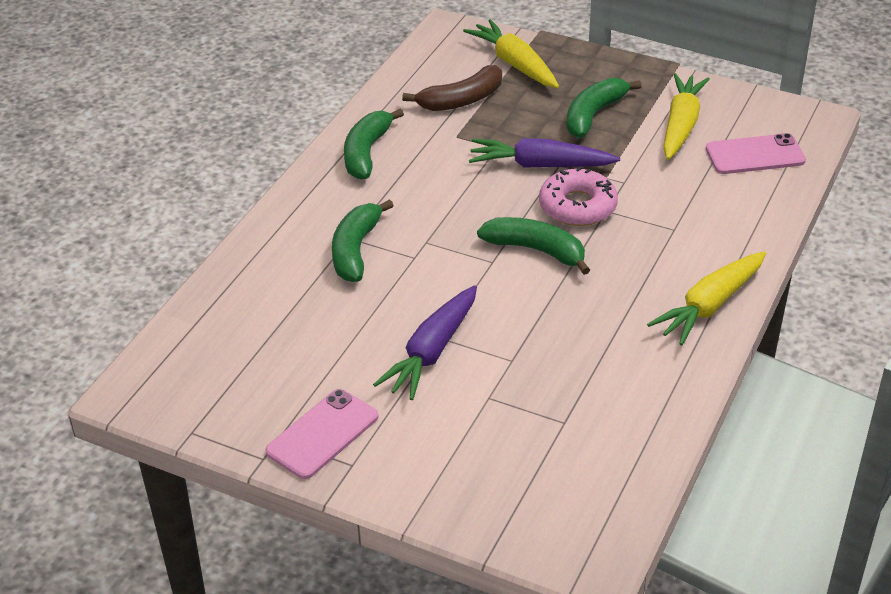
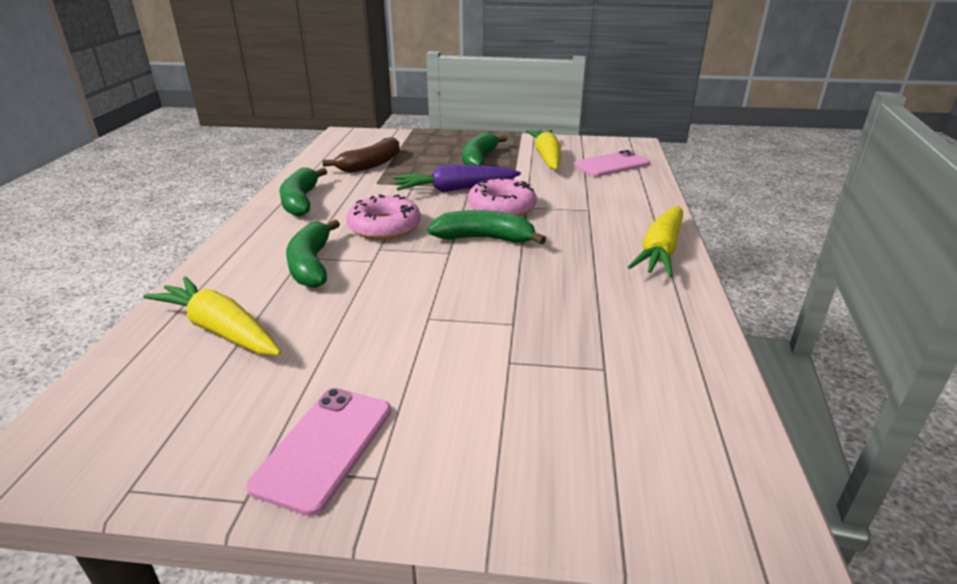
camera: 20 degrees left, 10 degrees down
(432, 352) = (425, 332): purple carrot -> none
(441, 211) = (384, 227): none -> pink donut
(514, 64) = (403, 143): yellow carrot -> yellow carrot (220, 329)

